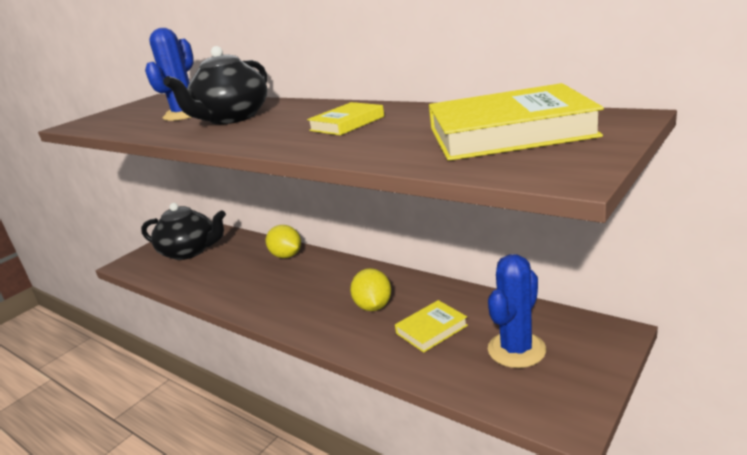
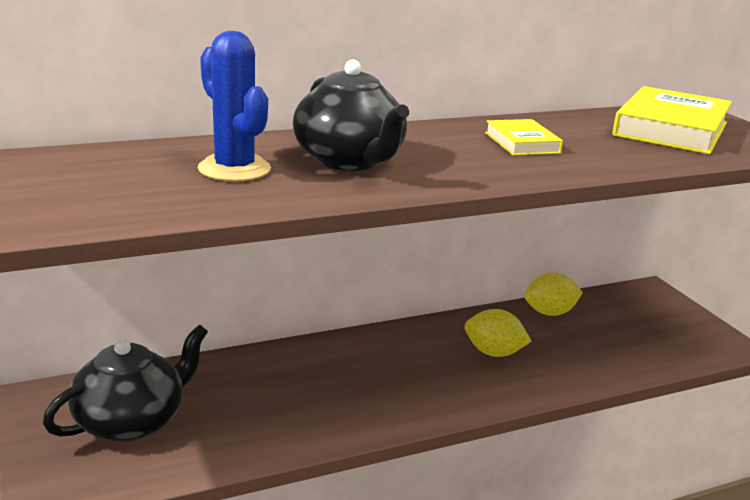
camera: 65 degrees left, 0 degrees up
(286, 256) = (294, 358): yellow lemon -> yellow lemon (549, 313)
(431, 329) = (568, 343): yellow book -> none
(516, 350) = (636, 326): blue cactus -> none

